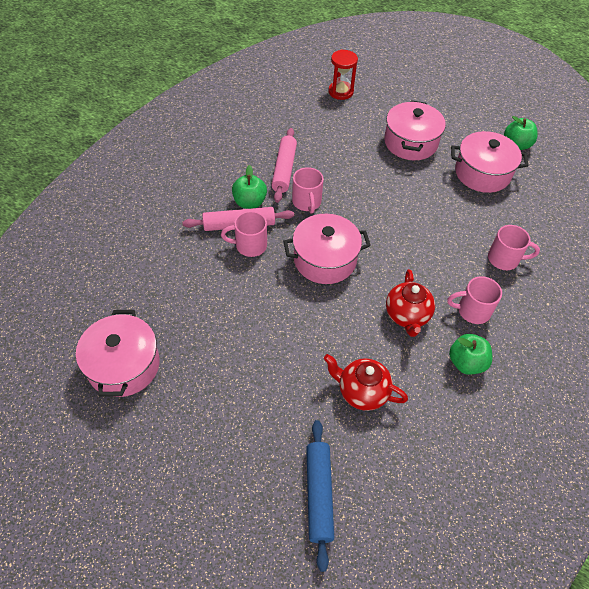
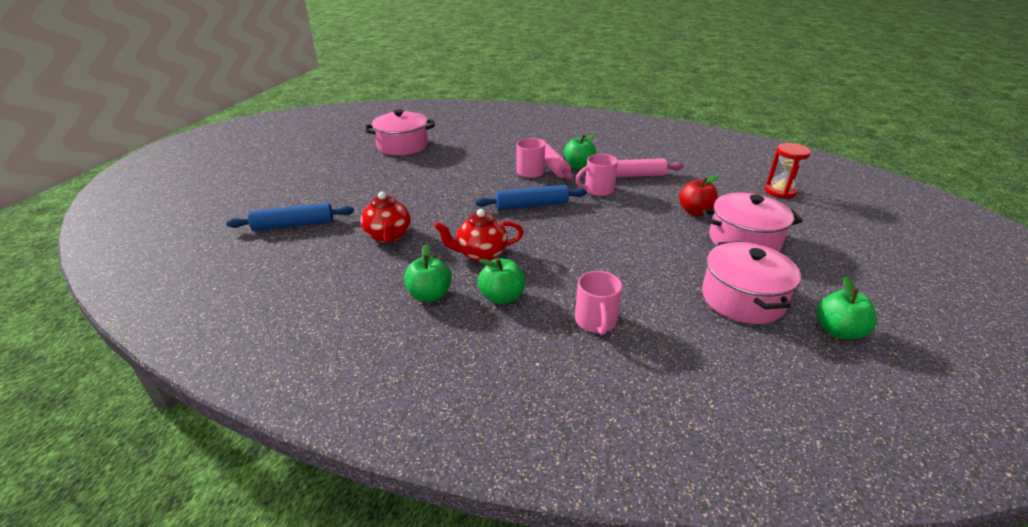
camera: 80 degrees right, 20 degrees down
(325, 259) = (531, 205): pink pot -> blue rolling pin
(362, 152) = (695, 212): none -> red apple
(362, 392) = (388, 236): red teapot -> red teapot turned 150 degrees clockwise
(472, 311) = (502, 297): pink mug -> green apple

